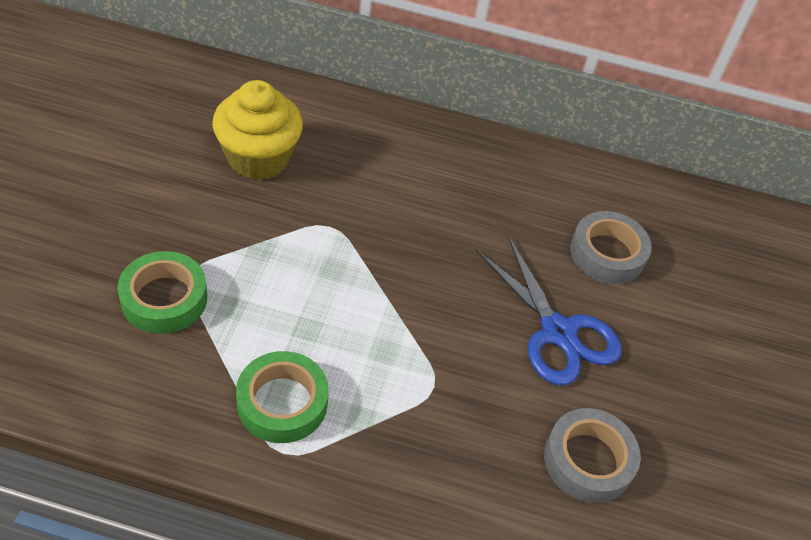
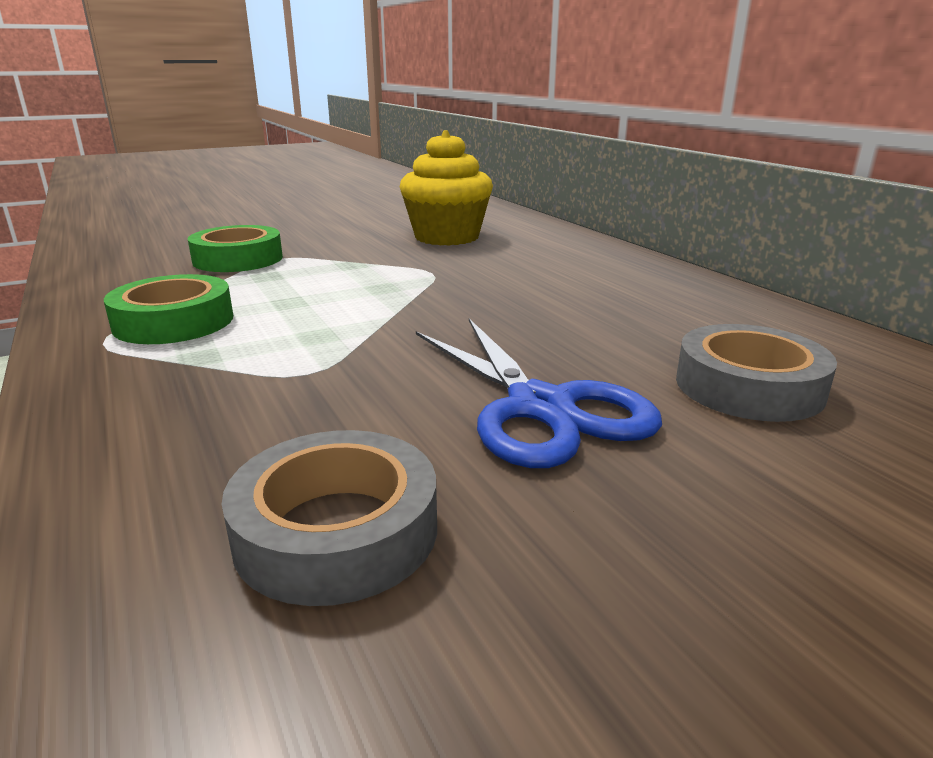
camera: 55 degrees right, 25 degrees down
(558, 332) = (540, 407): blue scissors -> blue scissors turned 45 degrees counterclockwise

